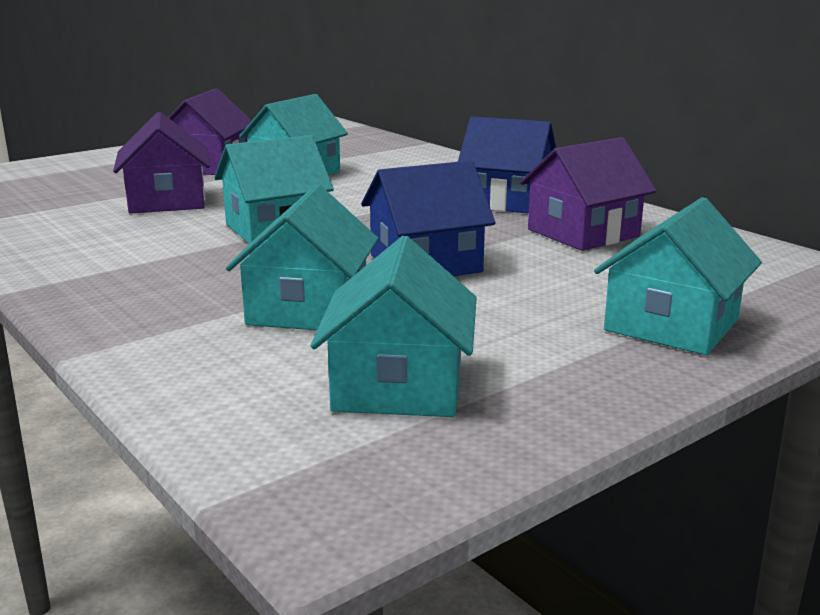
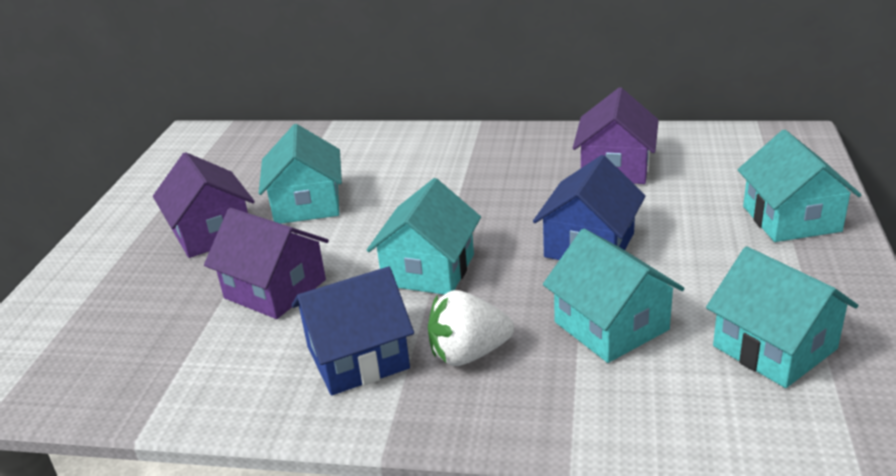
camera: 40 degrees left, 10 degrees up
(177, 276) = (468, 354): none -> white strawberry
(506, 201) = (514, 160): blue house -> blue house (357, 357)

